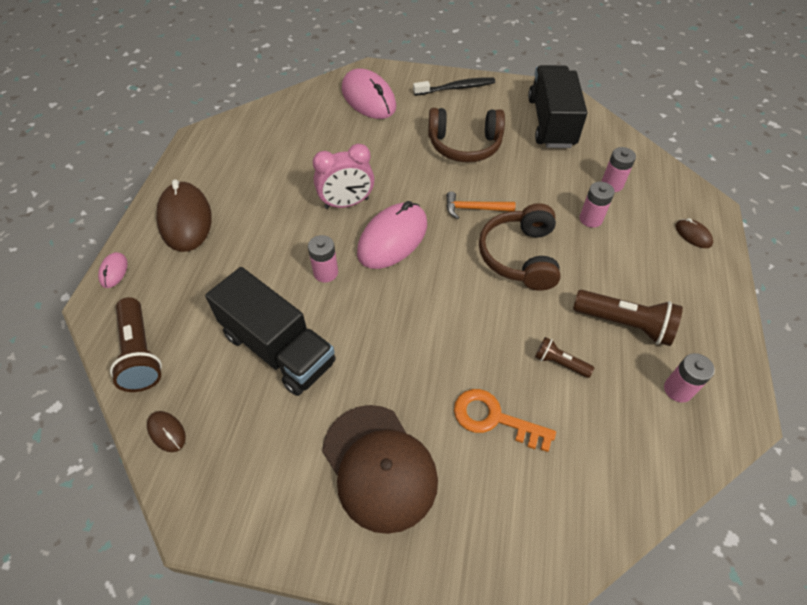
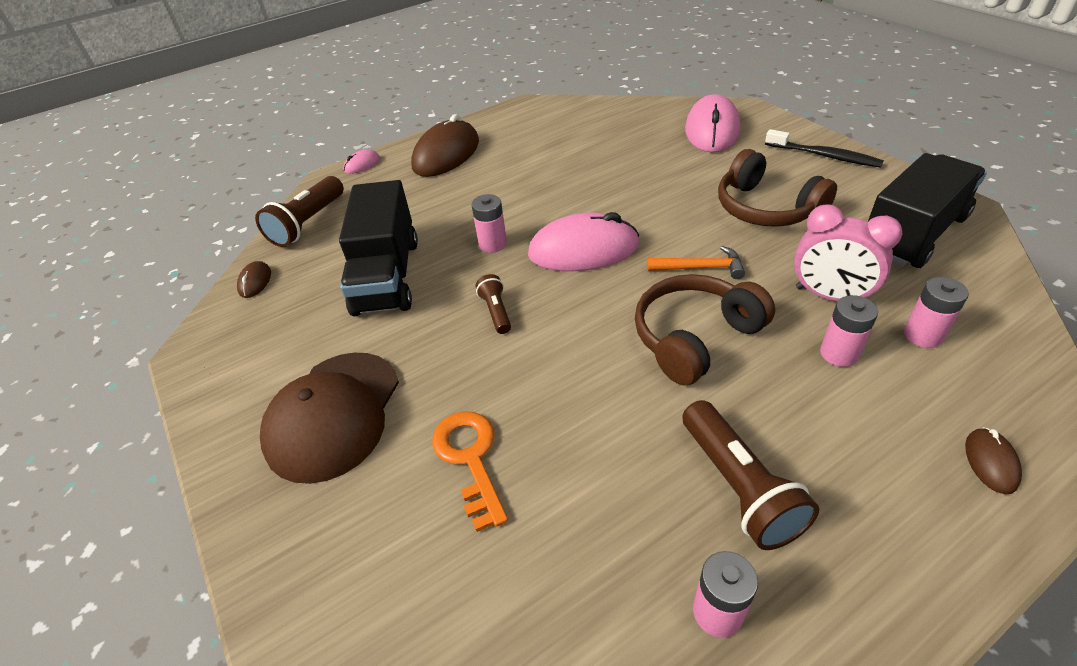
camera: 50 degrees right, 10 degrees down
(346, 203) = (580, 202): pink clock -> pink clock (829, 296)
(474, 208) = (701, 268): orange hammer -> orange hammer turned 135 degrees clockwise
(560, 363) = (604, 464): brown flashlight -> brown flashlight (496, 311)

